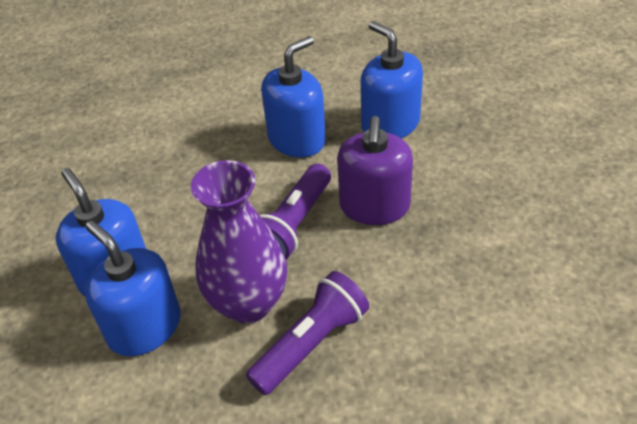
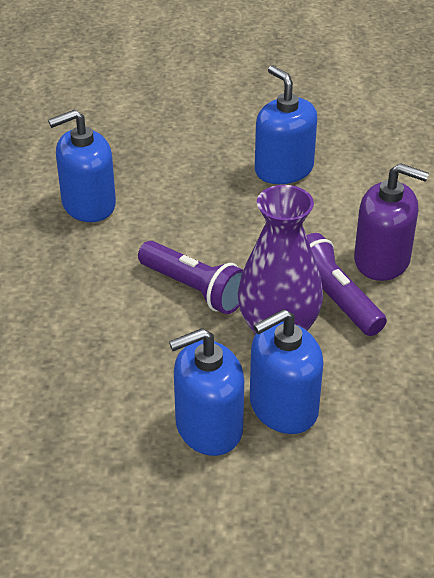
camera: 80 degrees left, 5 degrees down
(296, 139) = (74, 269): blue soap dispenser -> blue soap dispenser (284, 169)
(374, 206) = (193, 235): purple soap dispenser -> purple soap dispenser (382, 260)

